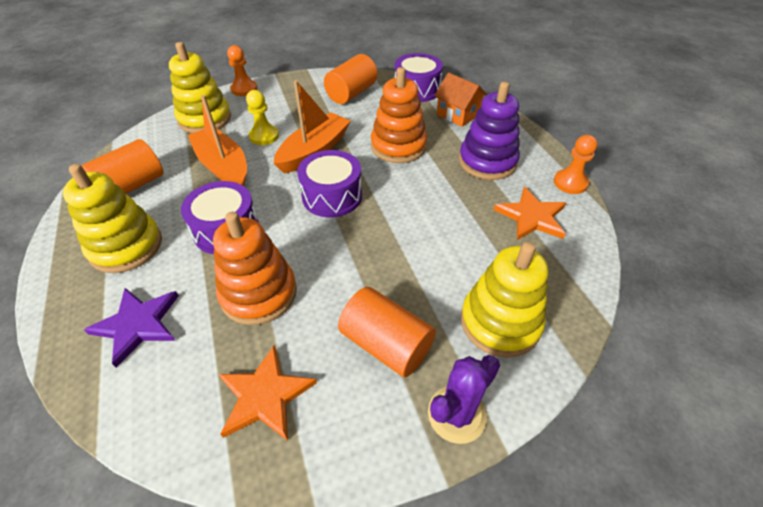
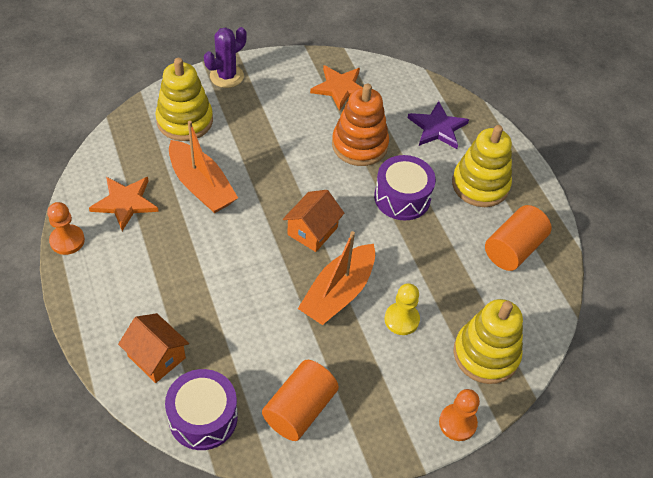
camera: 175 degrees right, 5 degrees up
(223, 166) = (432, 272): orange boat -> orange boat (201, 186)
(332, 196) = (312, 231): purple drum -> orange house
(386, 344) = (266, 111): orange cylinder -> none
(398, 146) = (241, 298): orange stacking toy -> none
(487, 162) = (144, 272): purple stacking toy -> none

